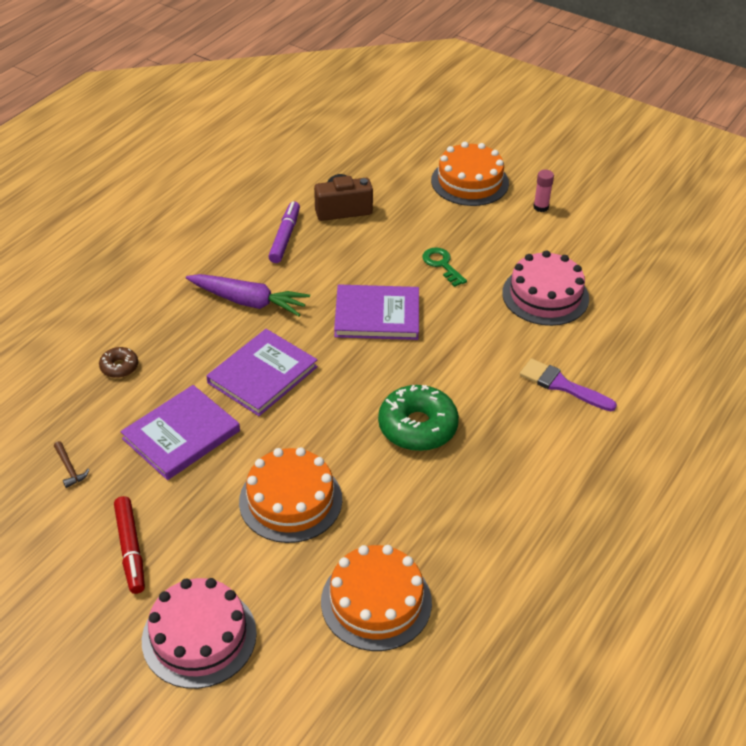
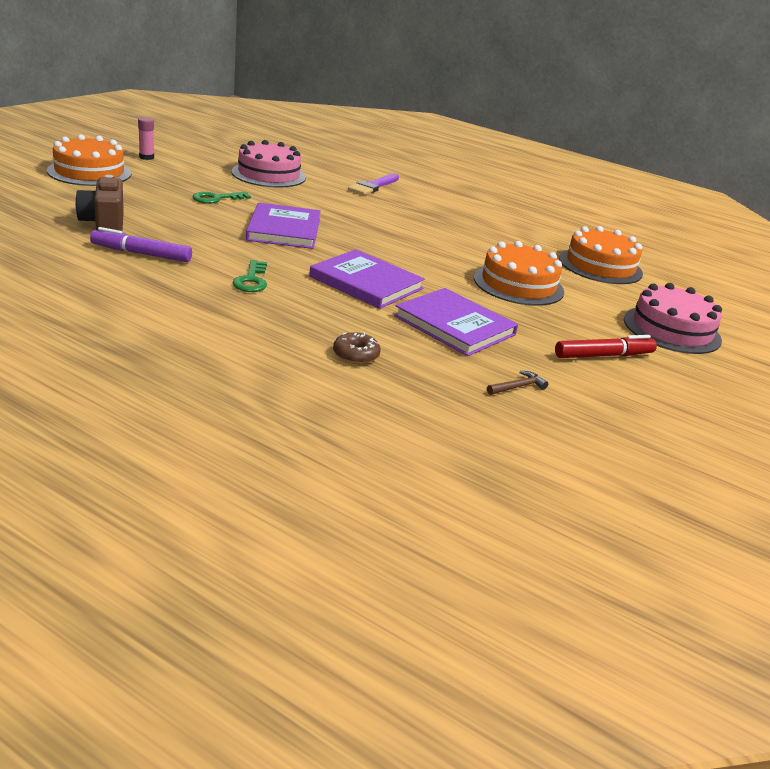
camera: 95 degrees left, 15 degrees down
(248, 302) = (251, 280): purple carrot -> green key
(417, 427) = (424, 233): green donut -> none

